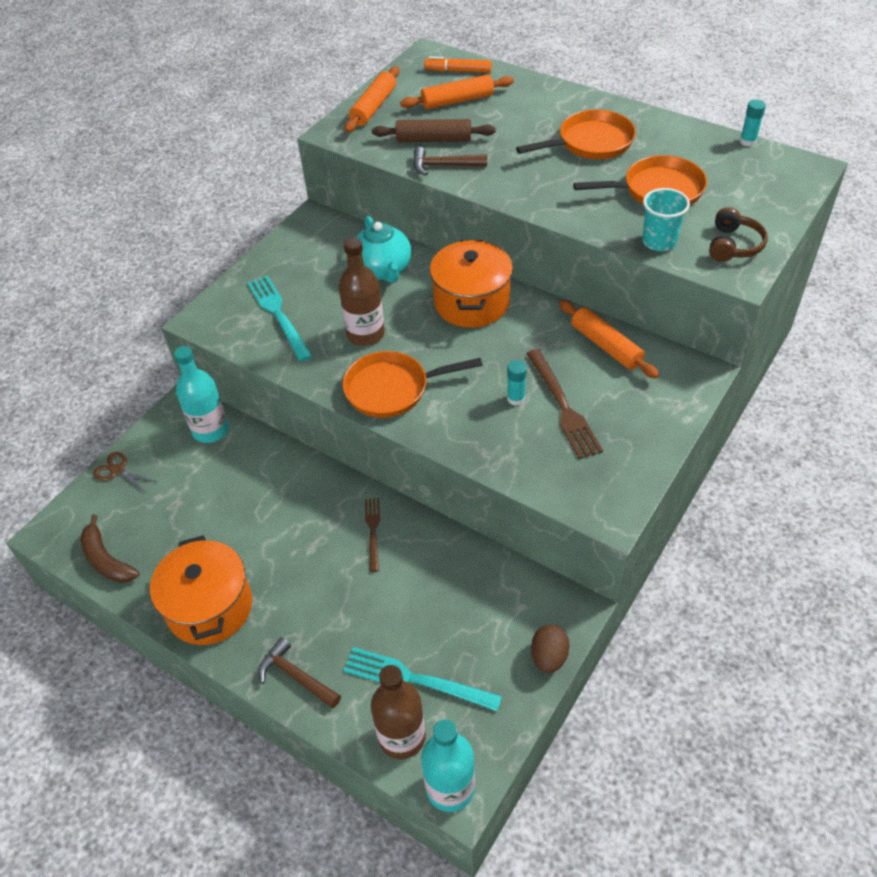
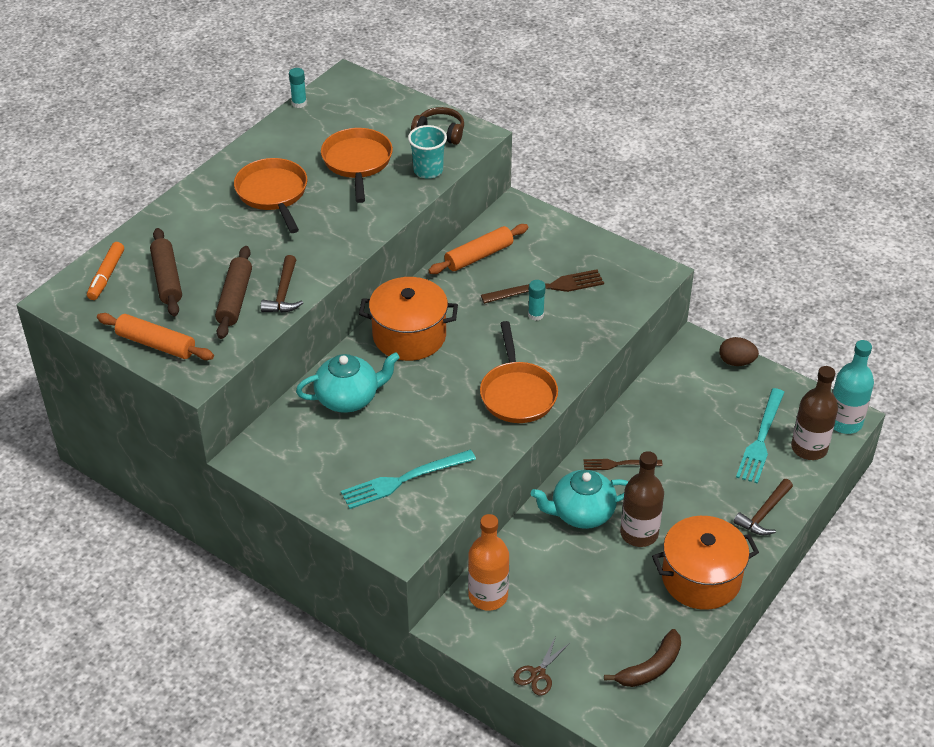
camera: 90 degrees left, 5 degrees down
(210, 430) = (488, 596): turquoise bottle -> orange bottle
(305, 499) = (581, 513): none -> turquoise teapot
(365, 334) = (442, 412): brown bottle -> brown bottle (639, 533)
(457, 101) = (167, 279): orange rolling pin -> brown rolling pin

